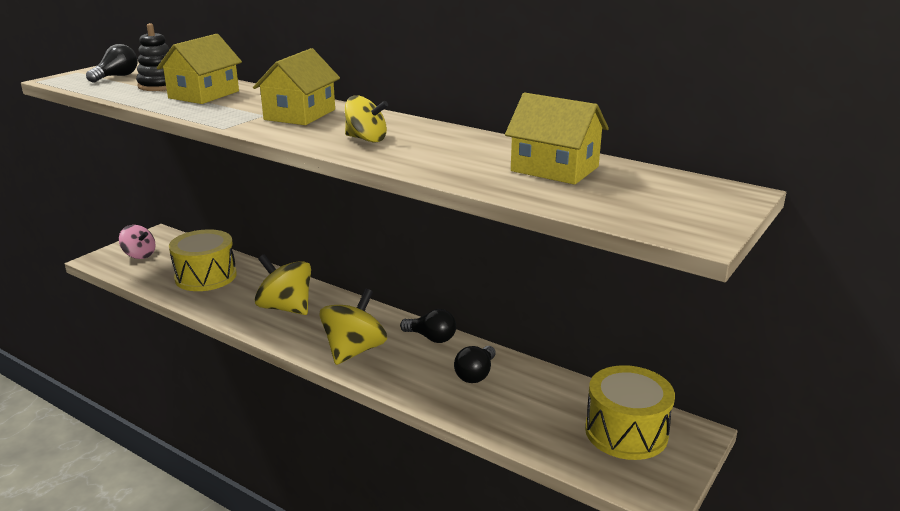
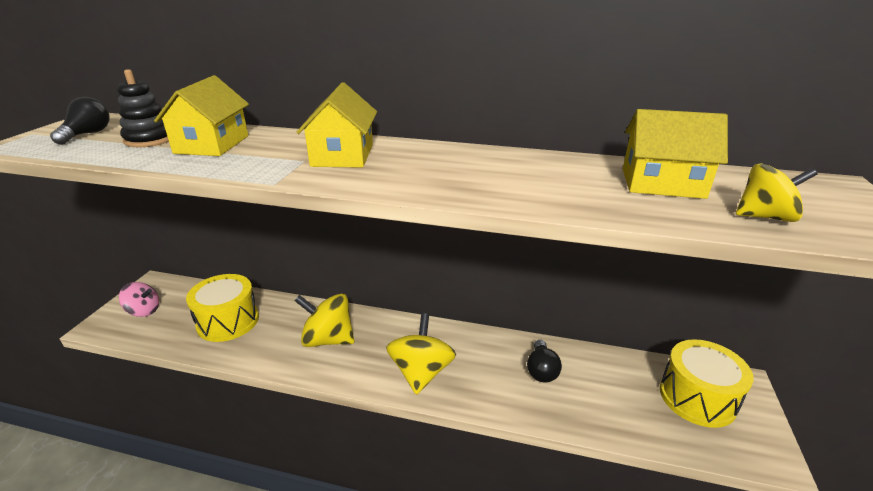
camera: 20 degrees left, 5 degrees up
(366, 139) = (445, 175): yellow spinning top -> yellow spinning top (764, 217)
(431, 338) = (478, 340): black light bulb -> none

